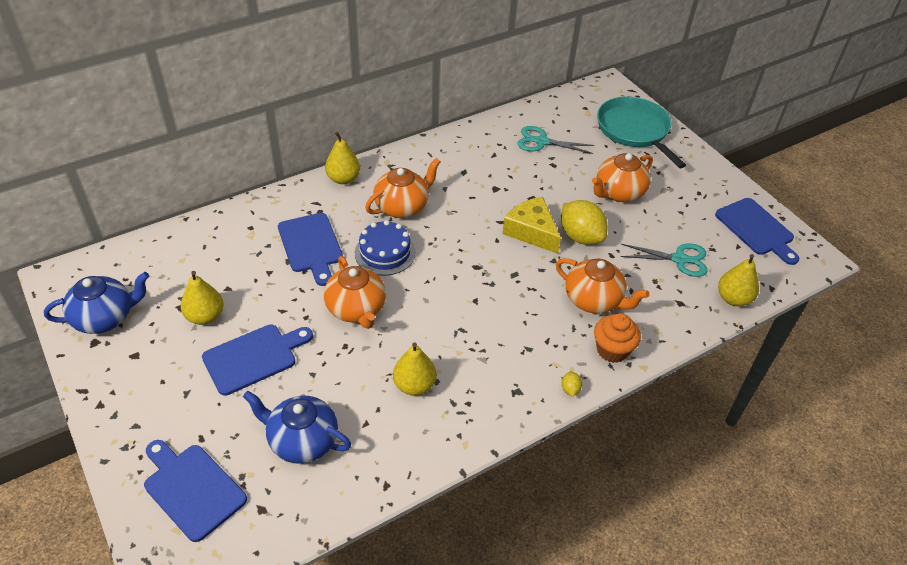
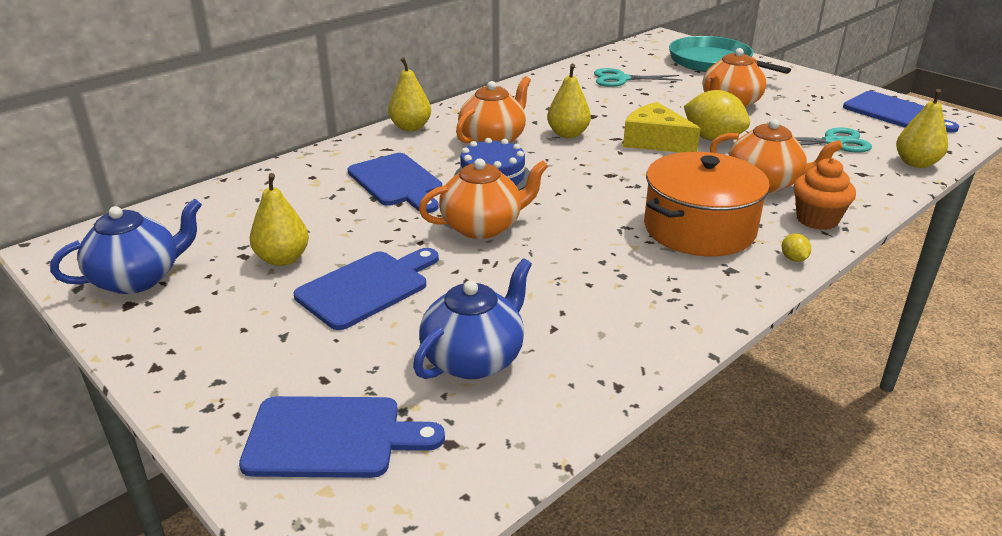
camera: 10 degrees left, 15 degrees down
(192, 488) = (332, 437): blue cutting board -> blue cutting board turned 150 degrees clockwise
(302, 441) = (474, 359): blue teapot -> blue teapot turned 120 degrees clockwise
(356, 309) = (483, 227): orange teapot -> orange teapot turned 75 degrees counterclockwise
(414, 385) = (597, 283): yellow pear -> yellow pear (568, 134)
(516, 342) = (699, 228): none -> orange pot

